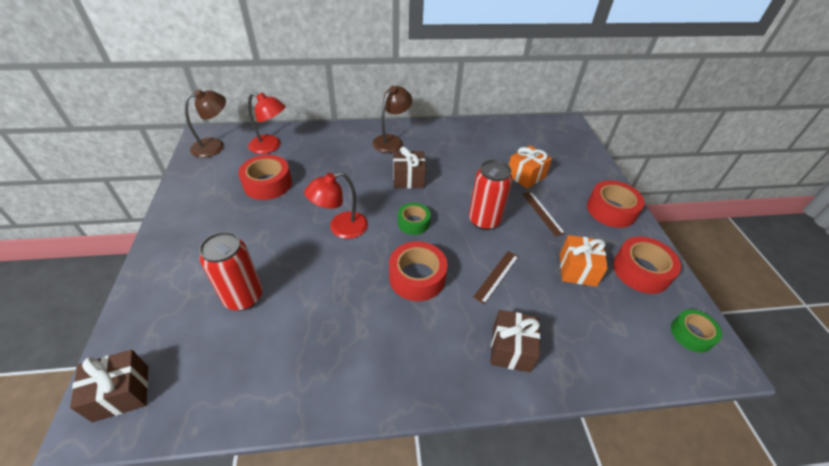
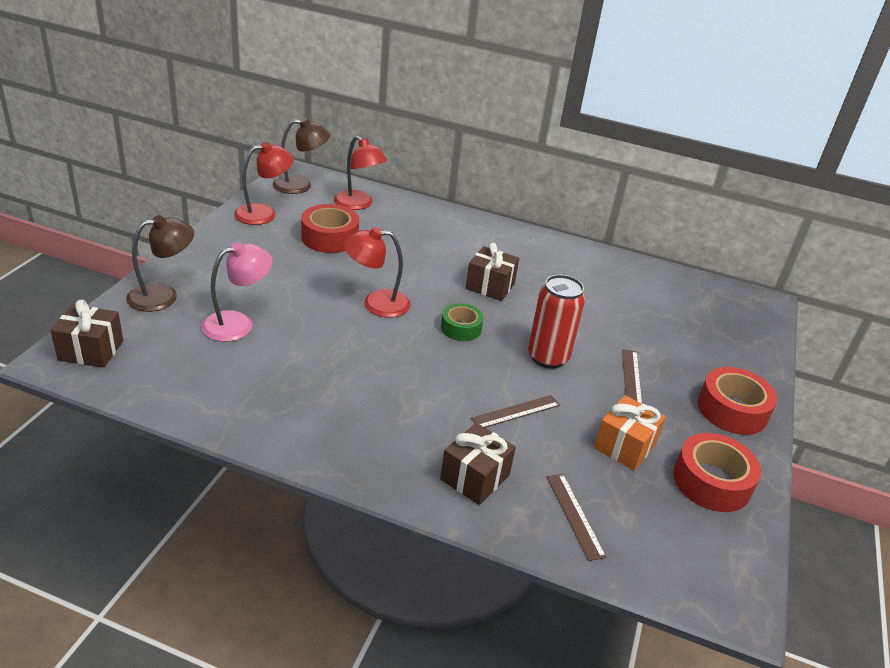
camera: 25 degrees right, 10 degrees down
(200, 182) = (264, 213): none -> red lamp
(243, 297) = (238, 323): red can -> pink lamp
(391, 140) = (501, 242): brown lamp -> brown lamp (163, 295)
(417, 277) = (424, 376): red tape -> none
(525, 176) = (645, 334): orange gift -> none
(591, 344) = (575, 515): none -> brown ruler
(691, 334) = (718, 564): green tape -> none

